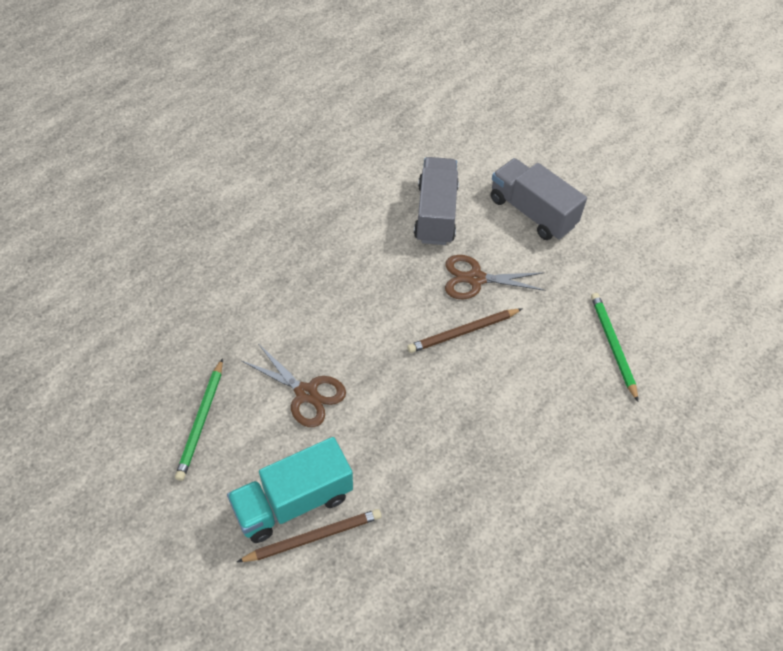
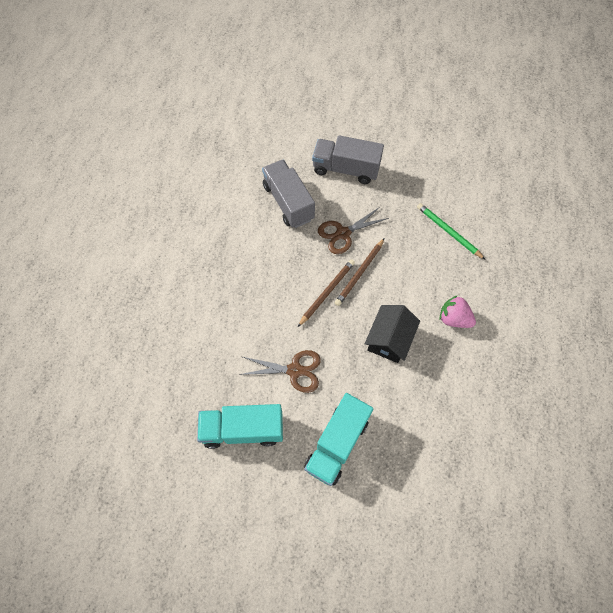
camera: 30 degrees left, 10 degrees up
(201, 421) = (243, 429): green pencil -> turquoise truck
(313, 537) = (364, 457): brown pencil -> brown pencil (327, 292)
(444, 424) = (389, 339): none -> black house
(544, 448) = (453, 319): none -> pink strawberry

